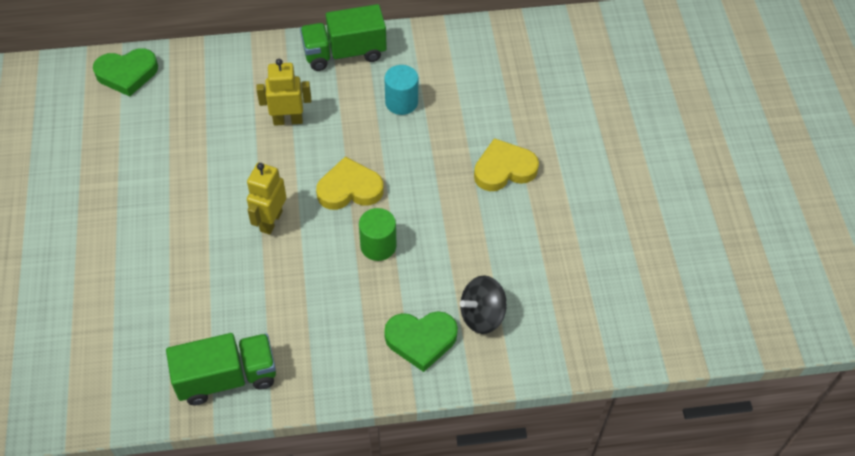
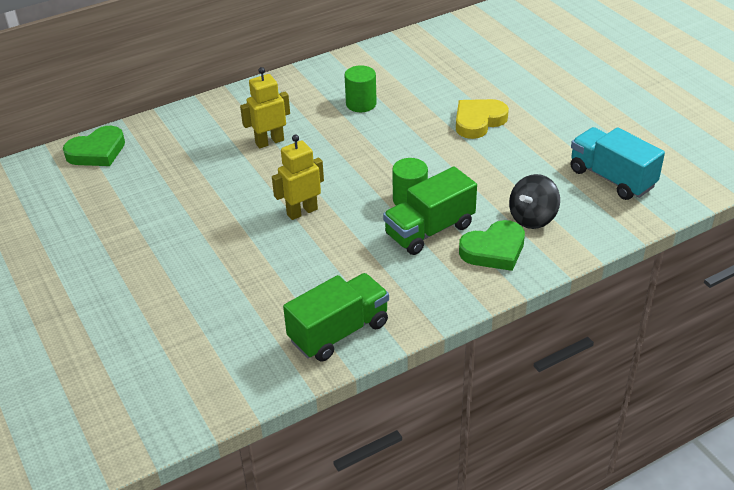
camera: 20 degrees left, 15 degrees down
(271, 221) = (302, 212): yellow robot -> yellow robot turned 60 degrees clockwise
(344, 53) = (288, 86): green truck -> green truck (429, 230)
(349, 189) = (357, 170): yellow heart -> none
(401, 102) = (361, 104): turquoise cylinder -> green cylinder
(592, 296) = (612, 178): none -> turquoise truck

